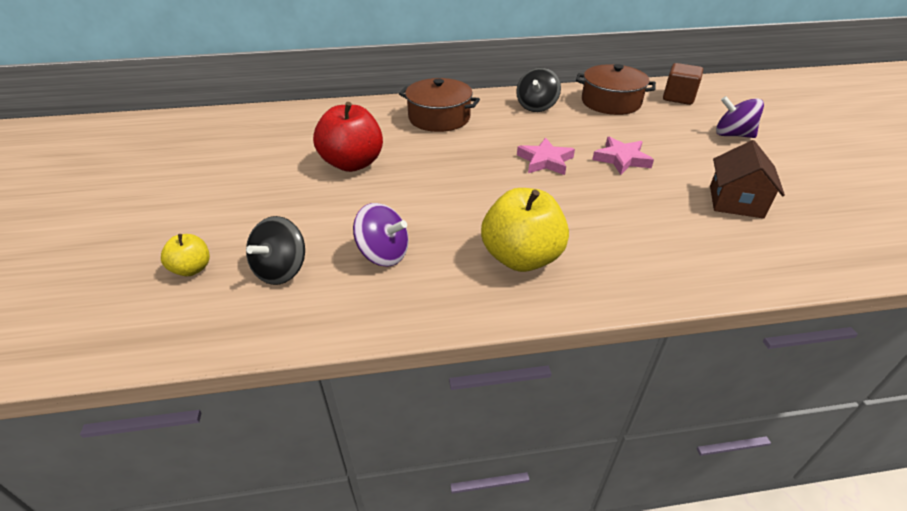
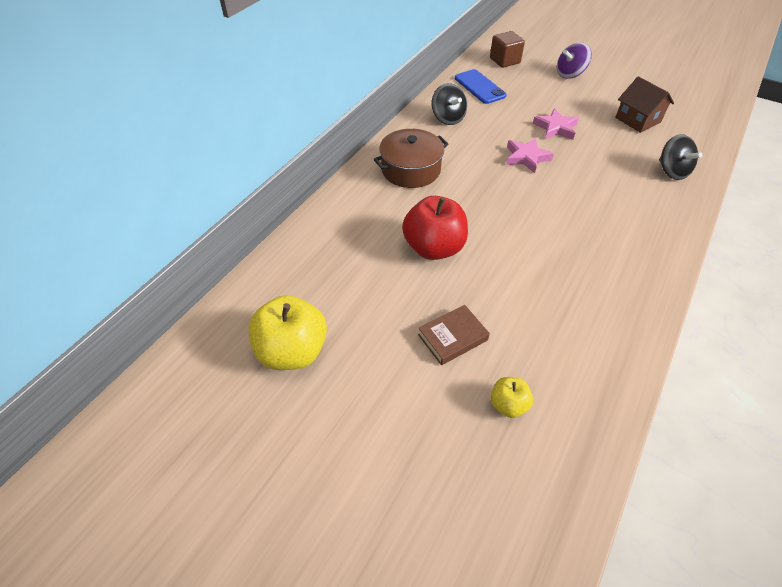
camera: 50 degrees left, 10 degrees up
(251, 212) = (452, 337): none -> brown book
(281, 270) = (551, 350): black spinning top -> black spinning top (671, 171)
(383, 254) = (574, 288): purple spinning top -> none
(521, 258) = (627, 229): yellow apple -> yellow apple (292, 351)
(611, 102) = (479, 87): brown pot -> blue phone

